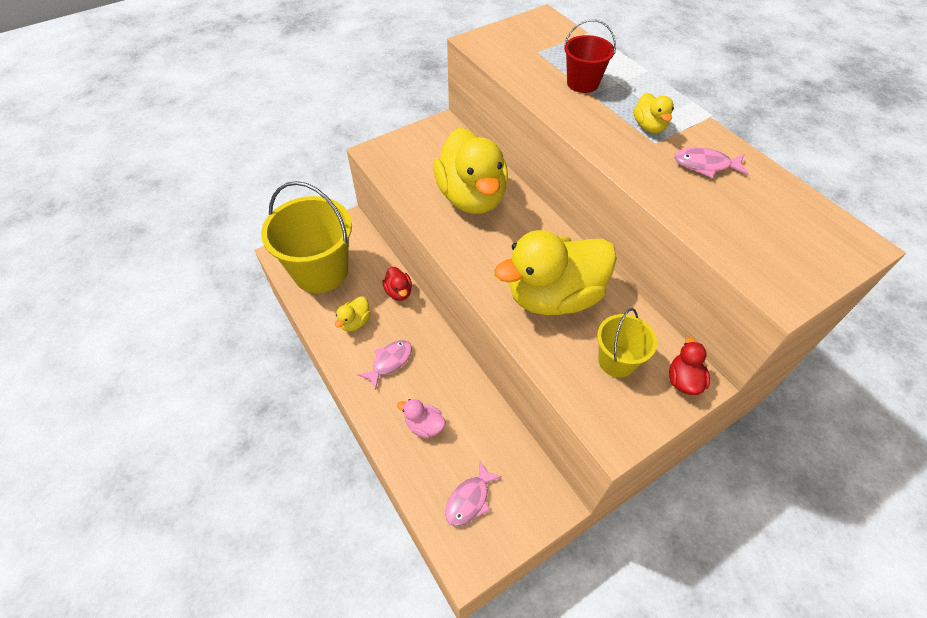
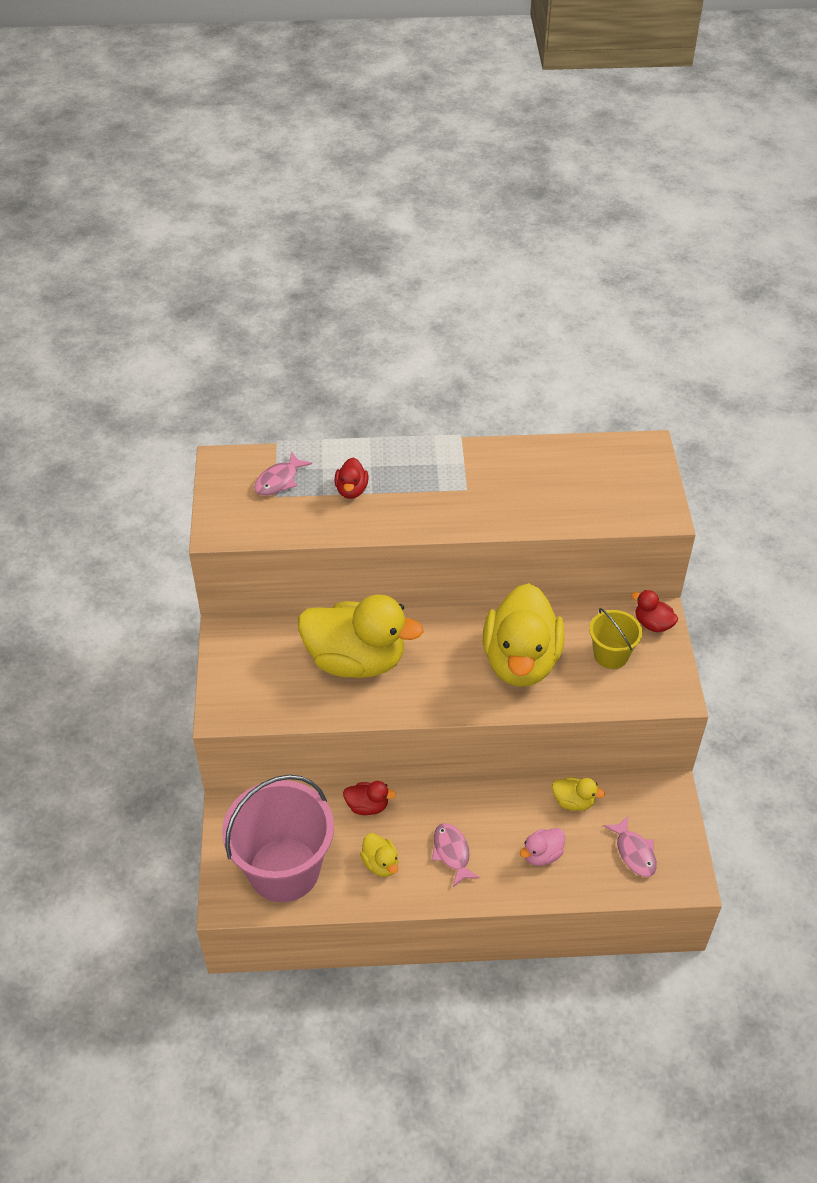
camera: 60 degrees left, 5 degrees down
(320, 271) = (284, 869): yellow bucket -> pink bucket
(582, 83) = (351, 490): red bucket -> red duck
(649, 126) = (444, 481): yellow duck -> yellow duck (573, 801)
(705, 165) = (515, 476): pink fish -> pink fish (279, 480)

